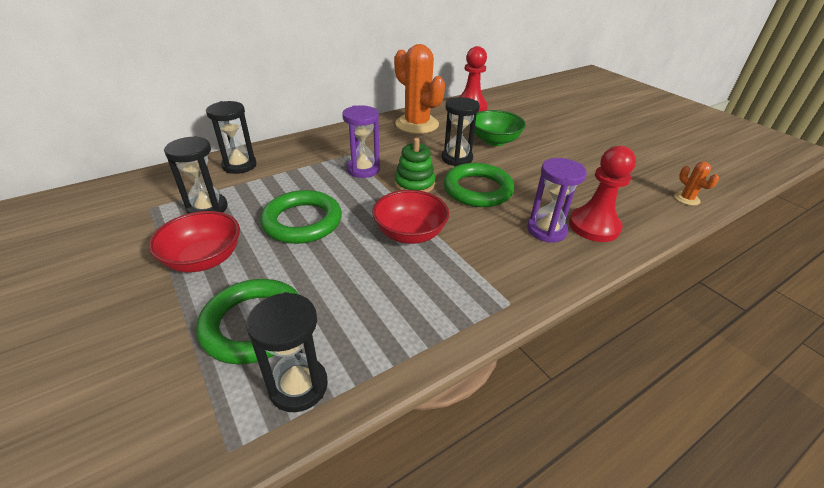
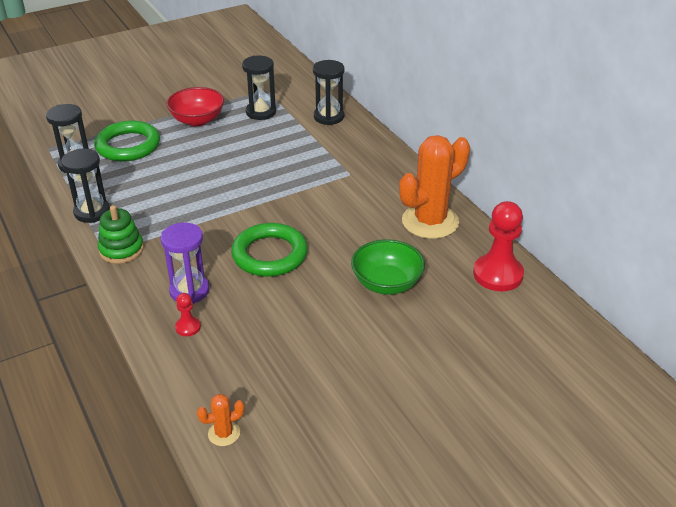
camera: 95 degrees right, 0 degrees up
(302, 221) = (234, 155): green ring -> none
(363, 169) = (317, 183): purple hourglass -> none
(410, 234) = (204, 208): red bowl -> none
(414, 184) = (286, 214): green stacking toy -> green stacking toy (121, 250)
(457, 158) = (338, 246): black hourglass -> black hourglass (92, 212)
(594, 226) = (188, 327): red pawn -> red pawn, size x0.47

